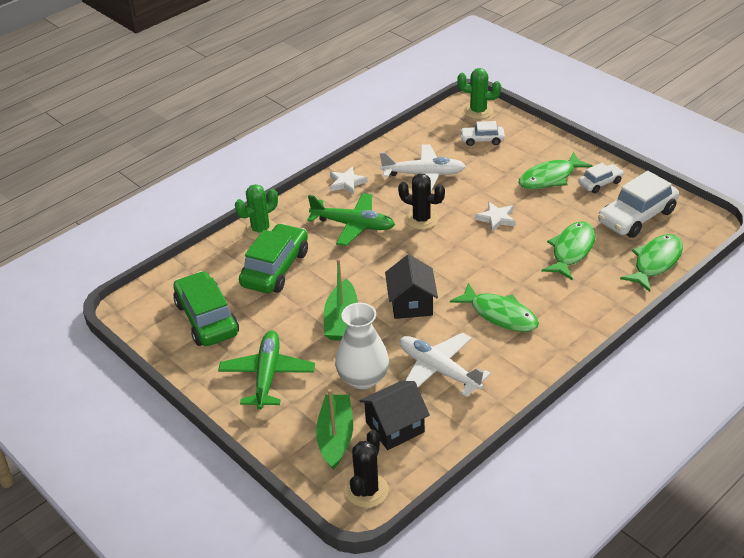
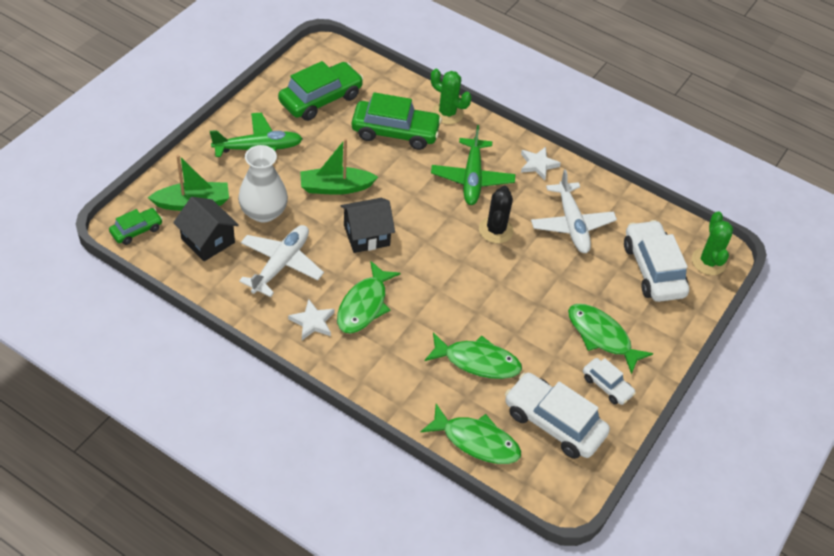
camera: 70 degrees right, 10 degrees up
(367, 490) = (136, 230): black cactus -> green car
(482, 140) = (652, 269): white car -> white car, size x1.85
(496, 218) = (514, 292): white star -> white star (312, 322)

